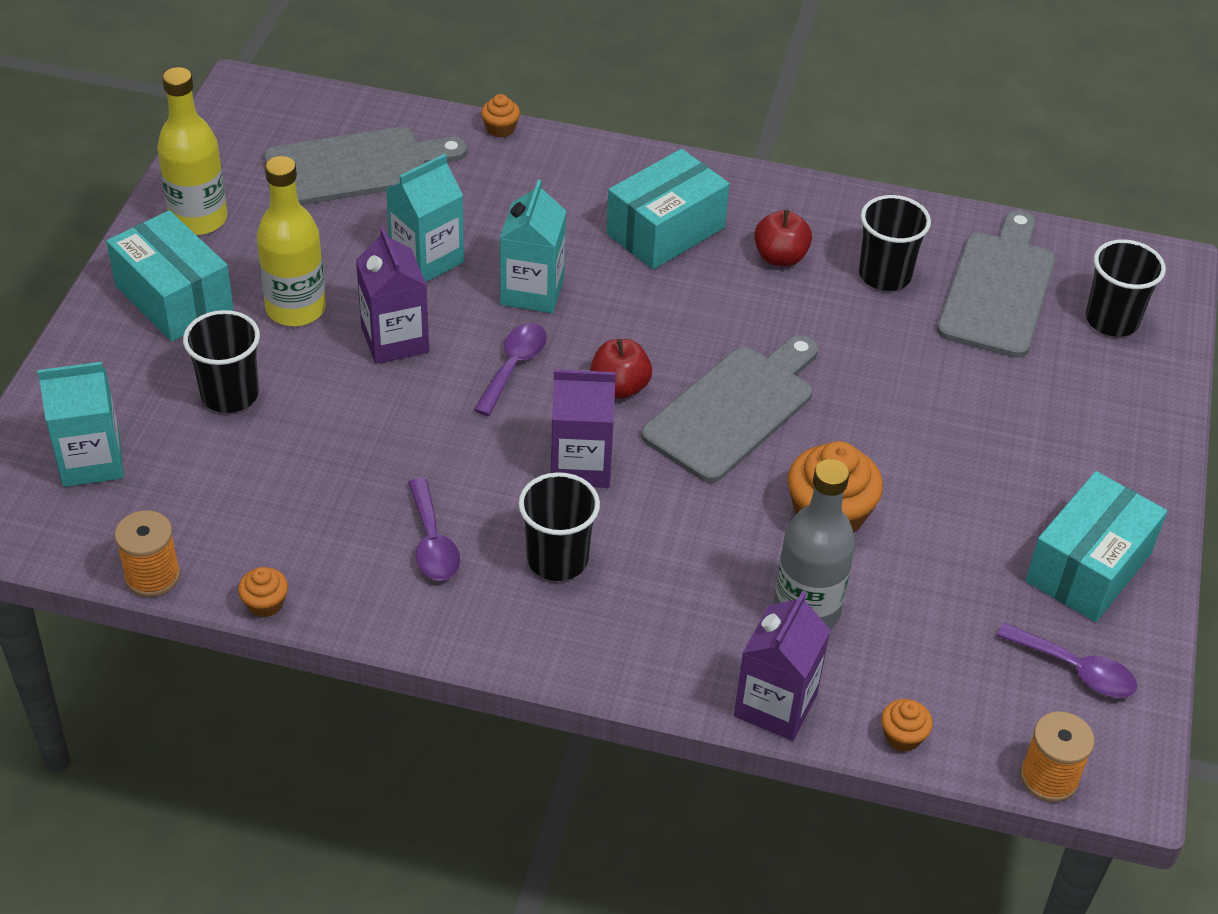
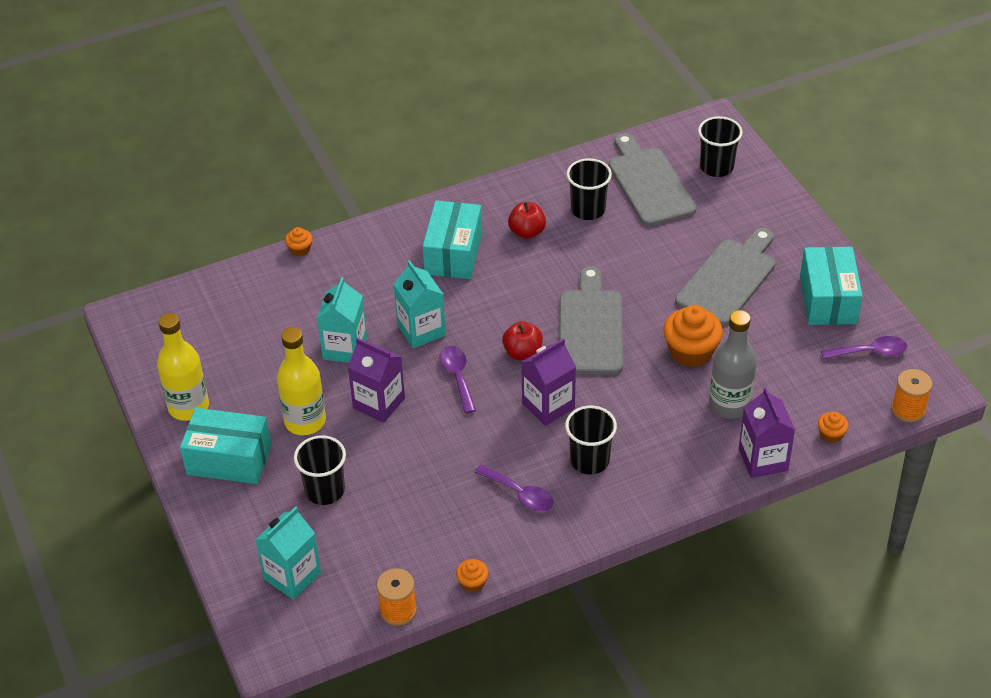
camera: 35 degrees left, 0 degrees up
(355, 167) = (244, 321): grey cutting board -> grey cutting board (729, 279)

